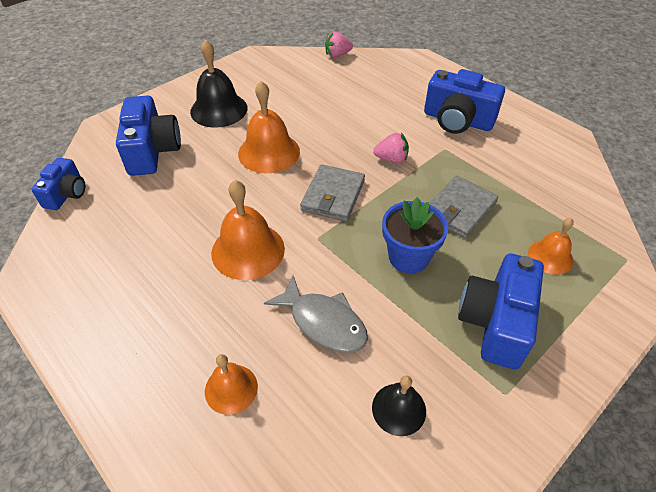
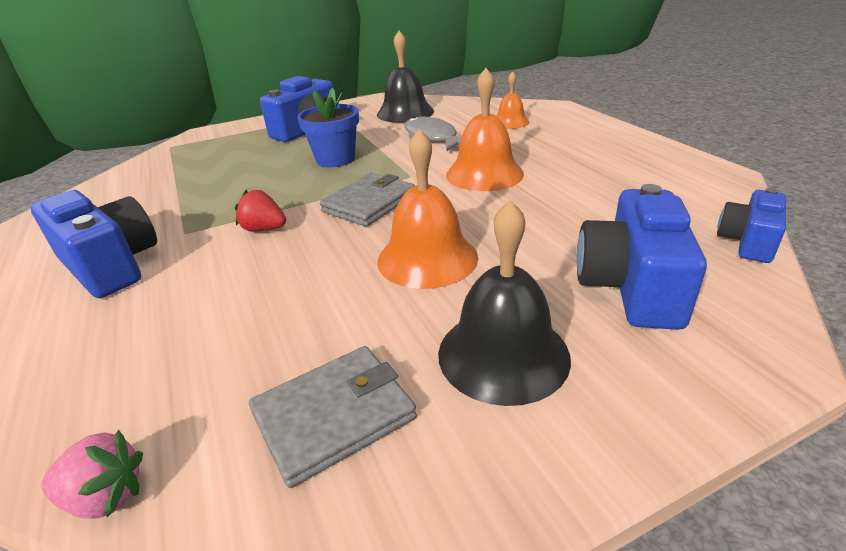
camera: 160 degrees left, 15 degrees down
(391, 159) = (264, 229): pink strawberry -> red strawberry
(399, 409) = (405, 112): black bell -> black bell, size x1.69
(459, 209) = (251, 181): grey wallet -> grey wallet (334, 415)
(550, 257) = (222, 151): orange bell -> none

